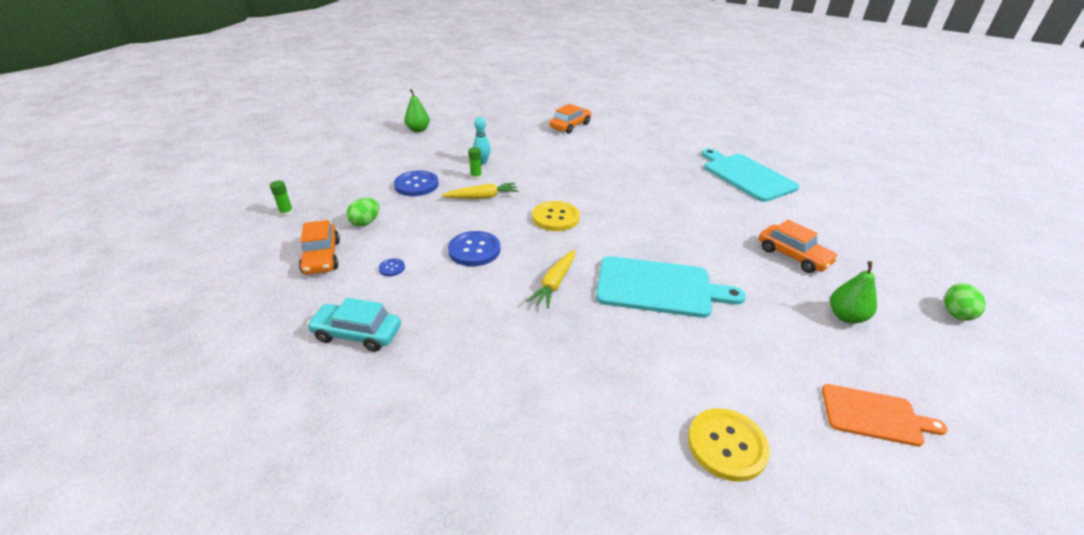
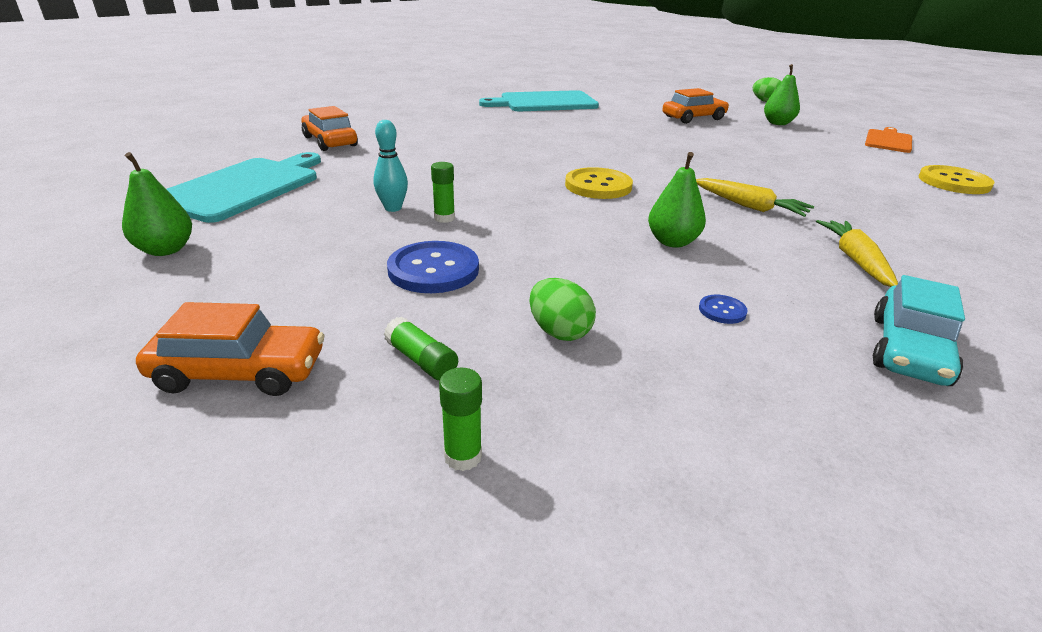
camera: 75 degrees left, 5 degrees down
(322, 257) = (685, 389): orange car -> orange car (240, 372)
(342, 196) = (421, 360): none -> green glue stick
(474, 250) = (672, 242): blue button -> green pear
(482, 197) = (516, 221): yellow carrot -> yellow carrot (855, 260)
(659, 287) = (748, 165): turquoise cutting board -> turquoise cutting board (244, 187)

